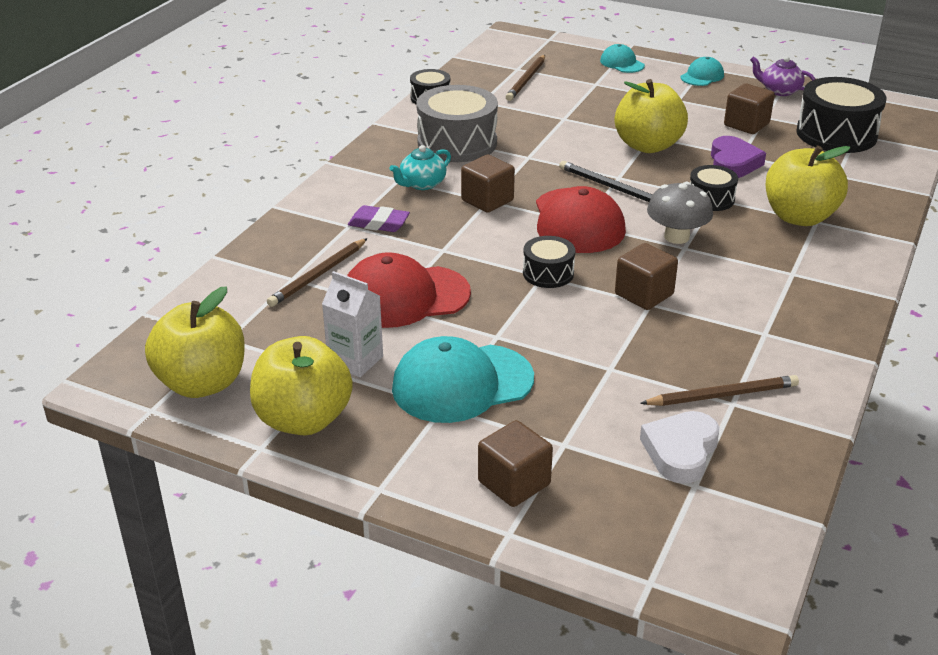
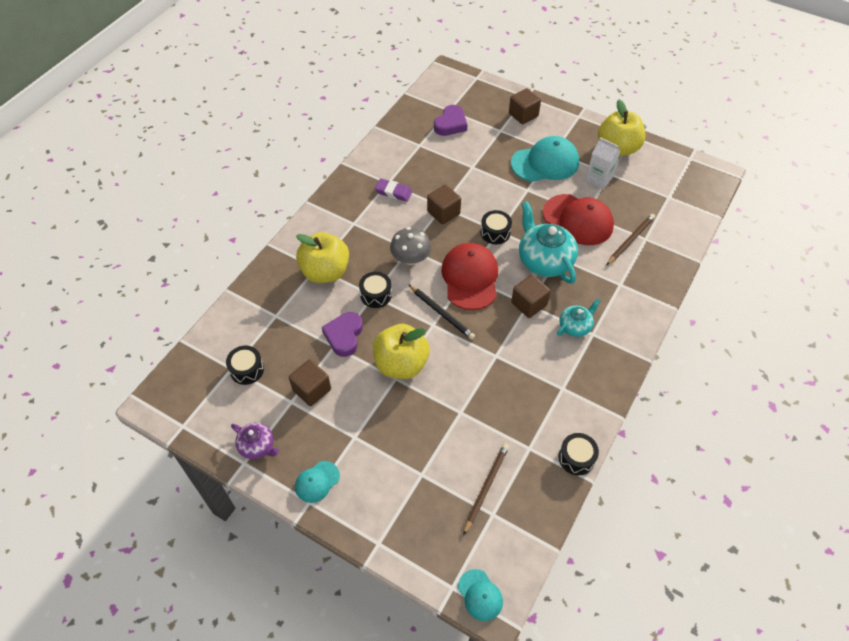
camera: 175 degrees left, 20 degrees up
(202, 383) = (671, 171): yellow apple -> none
(379, 223) = (600, 285): purple eraser -> purple eraser (393, 192)
(404, 297) = (578, 220): red cap -> red cap turned 45 degrees clockwise
(457, 143) = (551, 379): grey drum -> none
(464, 245) = (544, 260): none -> turquoise teapot
(622, 63) = (387, 517): turquoise cap -> turquoise cap (480, 595)
(680, 451) = (450, 124): white heart -> purple heart
(722, 395) = (423, 149): brown pencil -> none
(836, 134) = (247, 369): black drum -> black drum, size x0.54

